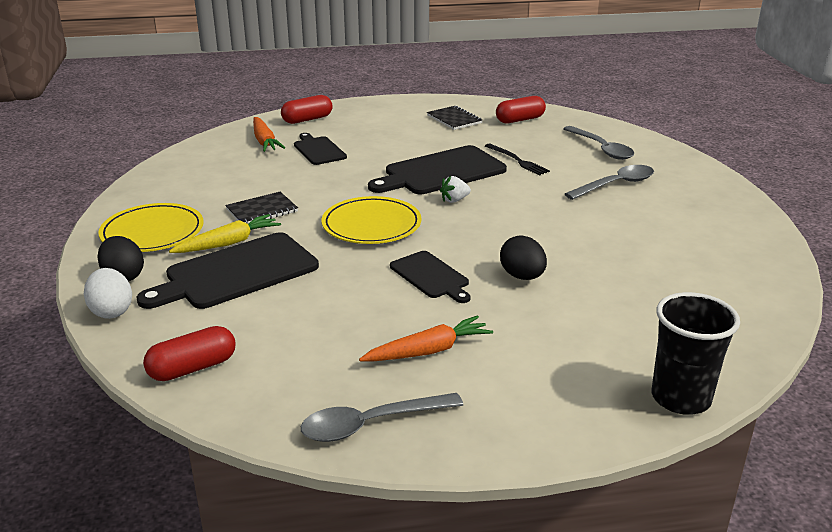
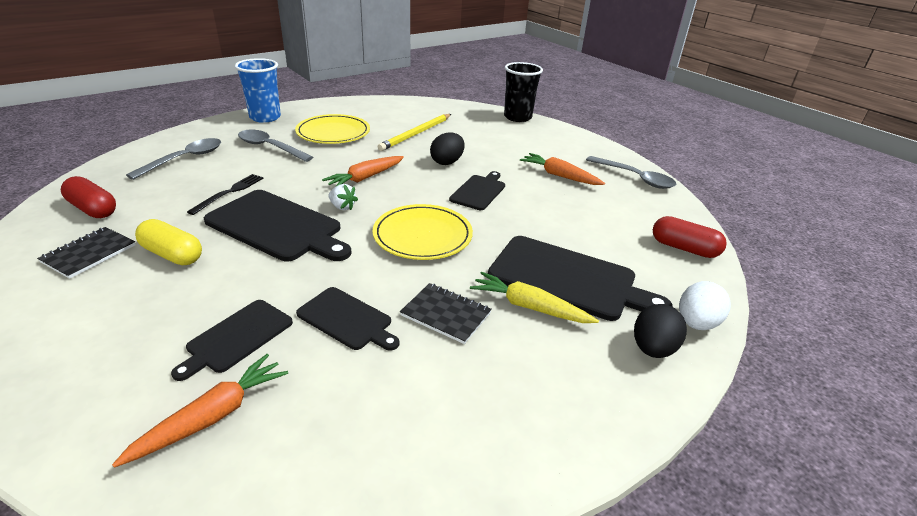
camera: 120 degrees left, 5 degrees up
(152, 232) = (565, 380): yellow plate -> yellow plate (333, 133)
(297, 179) = (347, 319): none -> black cutting board
(307, 119) = (85, 406): red capsule -> none
(431, 139) = (172, 254): none -> yellow capsule
(509, 220) = (365, 178): none -> orange carrot
(628, 277) = (416, 134): none -> yellow pencil
(715, 191) = (265, 117): none -> blue cup

